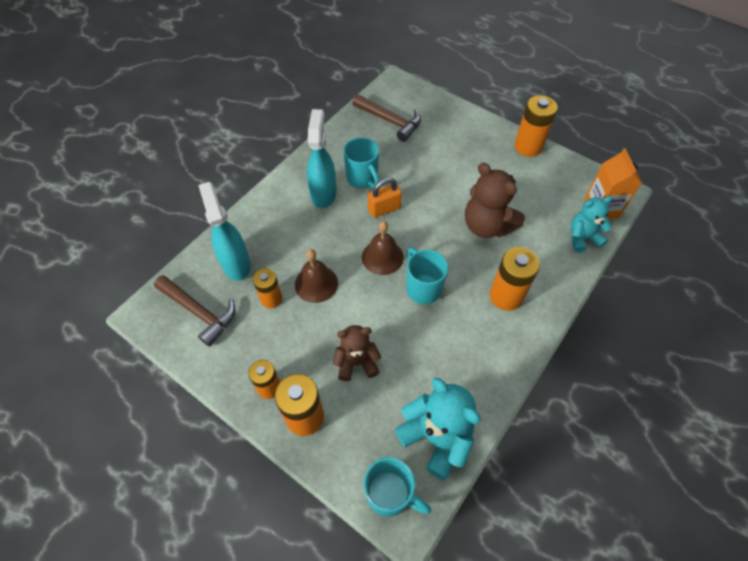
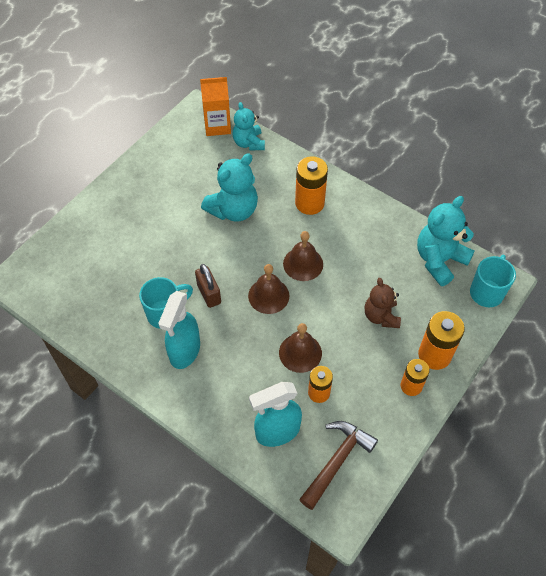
camera: 90 degrees left, 0 degrees up
(323, 194) = (184, 351): turquoise spray bottle -> turquoise spray bottle turned 75 degrees counterclockwise
(384, 209) = (209, 294): orange padlock -> brown padlock
(390, 121) = (80, 286): brown hammer -> none
(423, 288) = (303, 264): turquoise mug -> brown bell
(487, 226) = (233, 210): brown teddy bear -> turquoise teddy bear
(528, 147) = (135, 167): orange battery -> none

